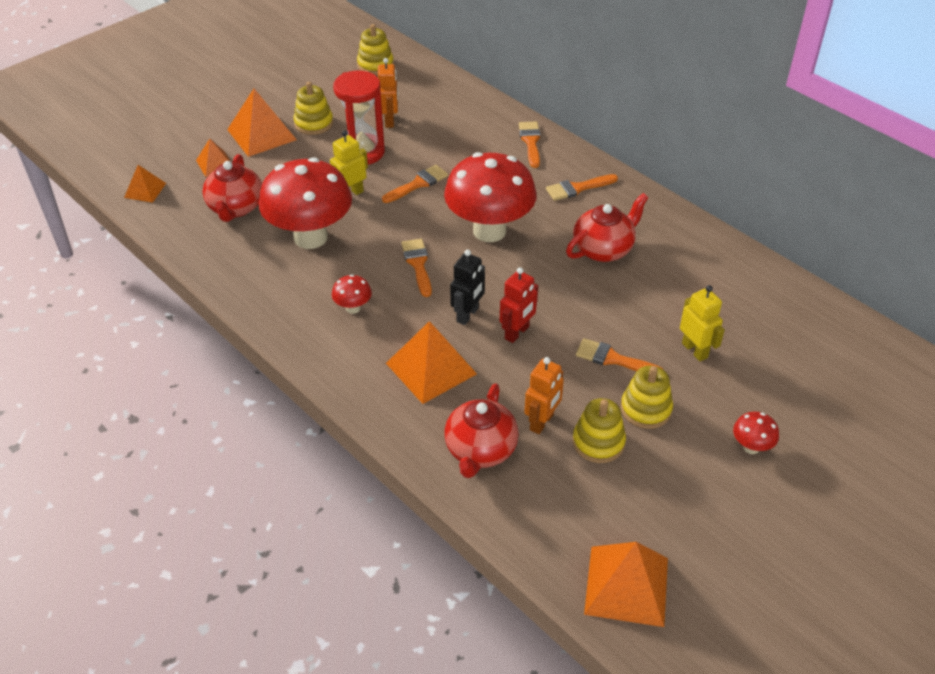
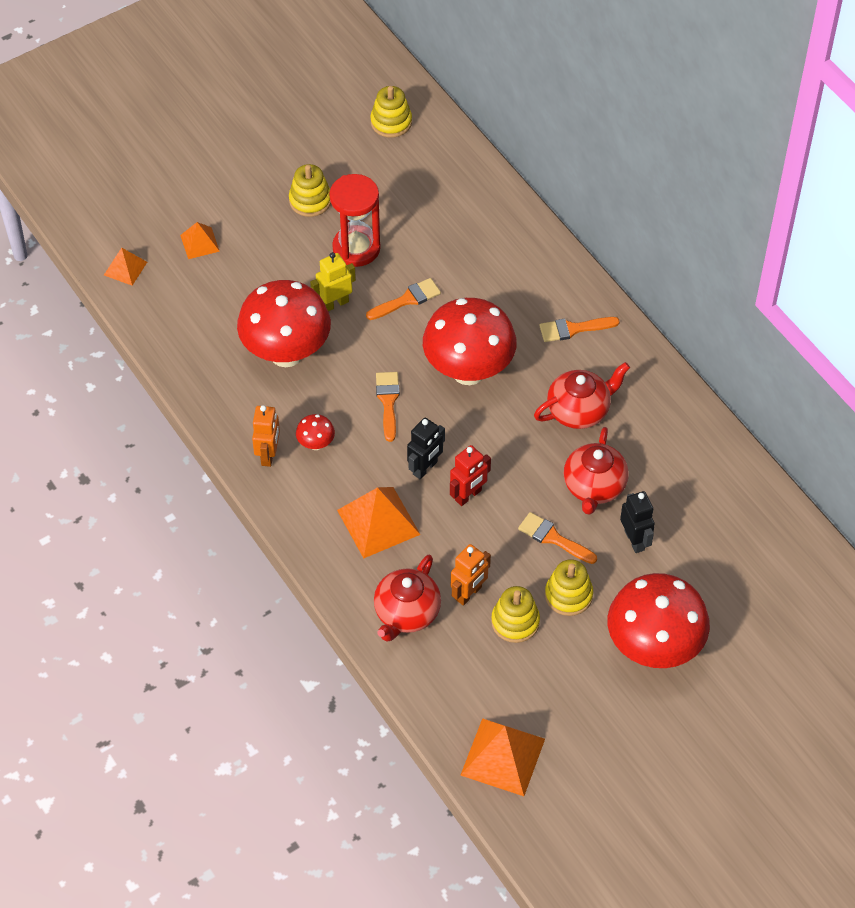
camera: 10 degrees right, 10 degrees up
(236, 208) = (215, 305): red teapot -> red teapot (594, 487)
(261, 134) = (252, 208): orange pyramid -> none
(390, 121) = (393, 208): orange robot -> orange robot (268, 455)
(530, 142) = (539, 259): orange brush -> none
(695, 350) = (634, 540): yellow robot -> black robot
(751, 447) = (653, 648): red mushroom -> red mushroom, size x2.43

